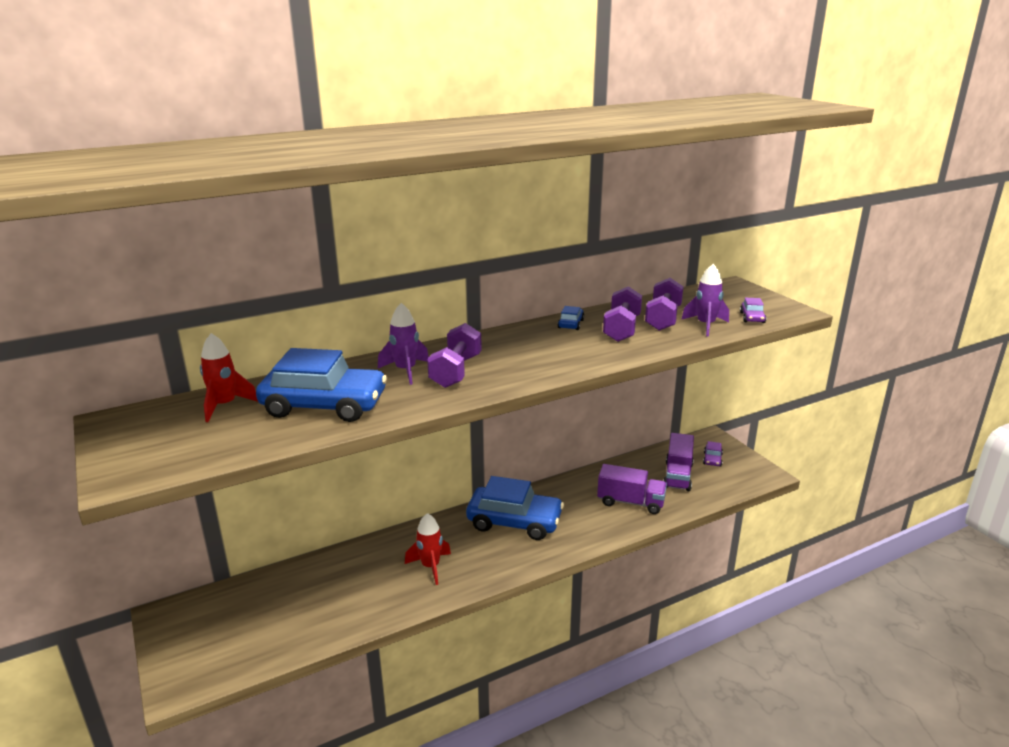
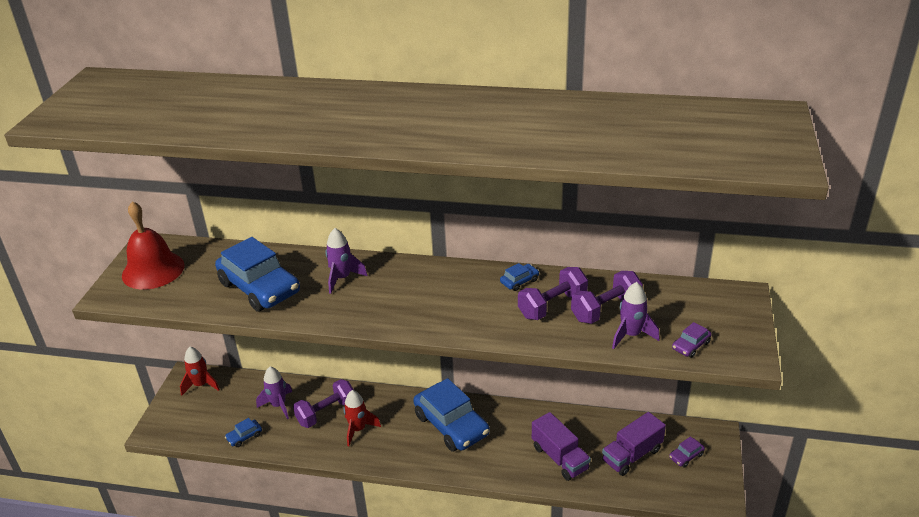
camera: 40 degrees right, 10 degrees up
(155, 437) = (153, 270): none -> red bell
(225, 406) = (210, 260): red rocket -> red rocket (201, 385)
(309, 634) = (244, 436): none -> blue car
(317, 588) = (278, 405): none -> purple rocket
(456, 371) = (372, 294): purple dumbbell -> purple dumbbell (326, 413)

